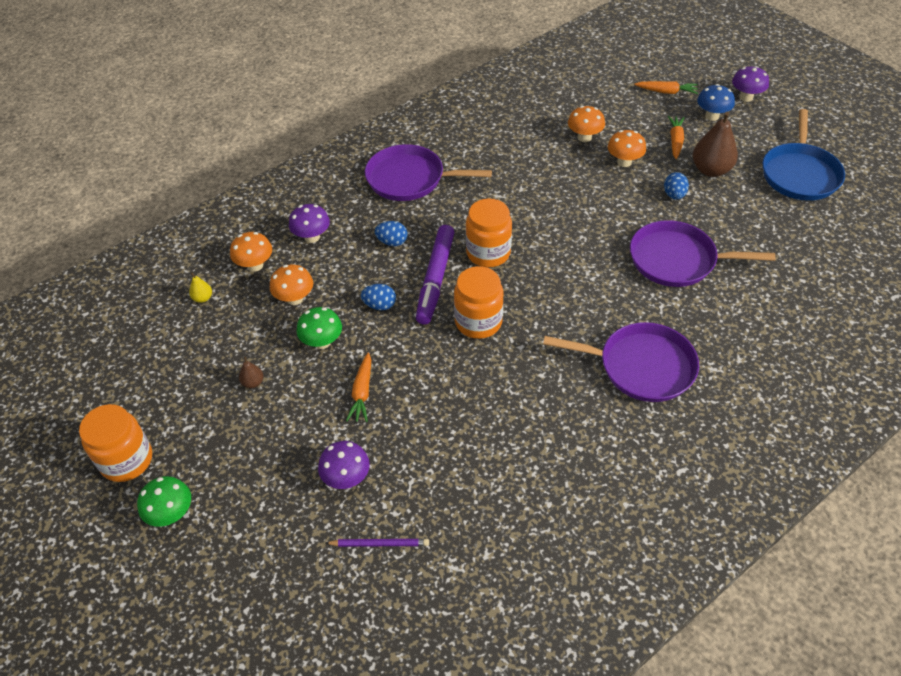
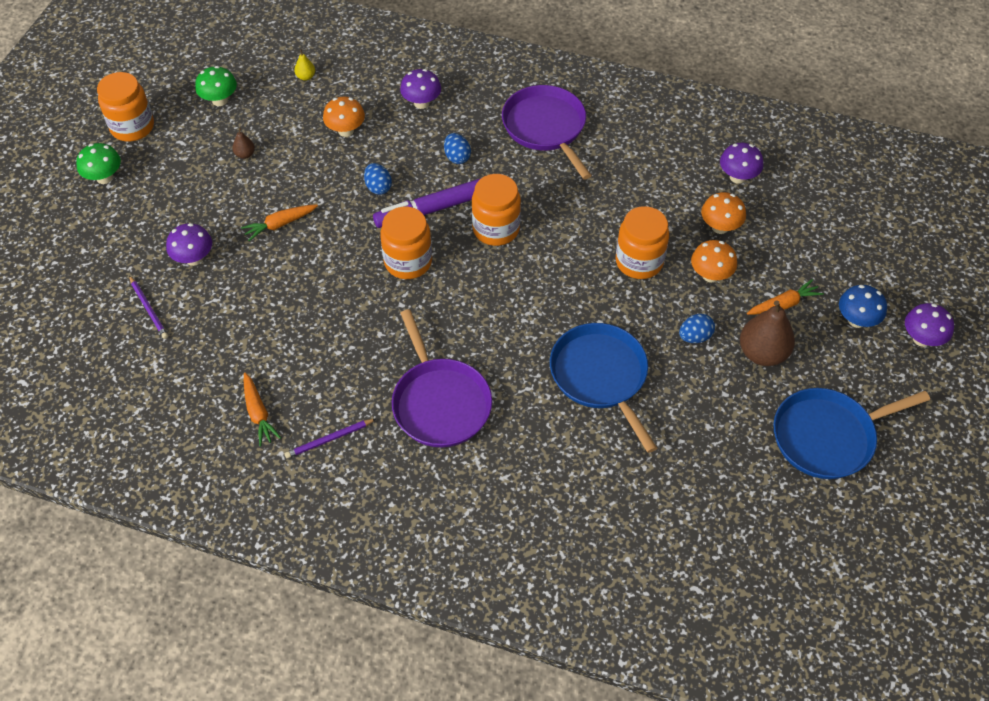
camera: 55 degrees right, 5 degrees up
(255, 265) = (363, 87): orange mushroom -> none
(322, 342) = (313, 172): green mushroom -> green mushroom (220, 100)
(546, 108) = (737, 177): none -> purple mushroom
(584, 191) = (639, 262): none -> orange jar
(633, 460) = (329, 440): none -> purple pencil
(666, 92) = (861, 264): orange carrot -> orange carrot (258, 413)
(677, 260) = (601, 376): purple pan -> blue pan

